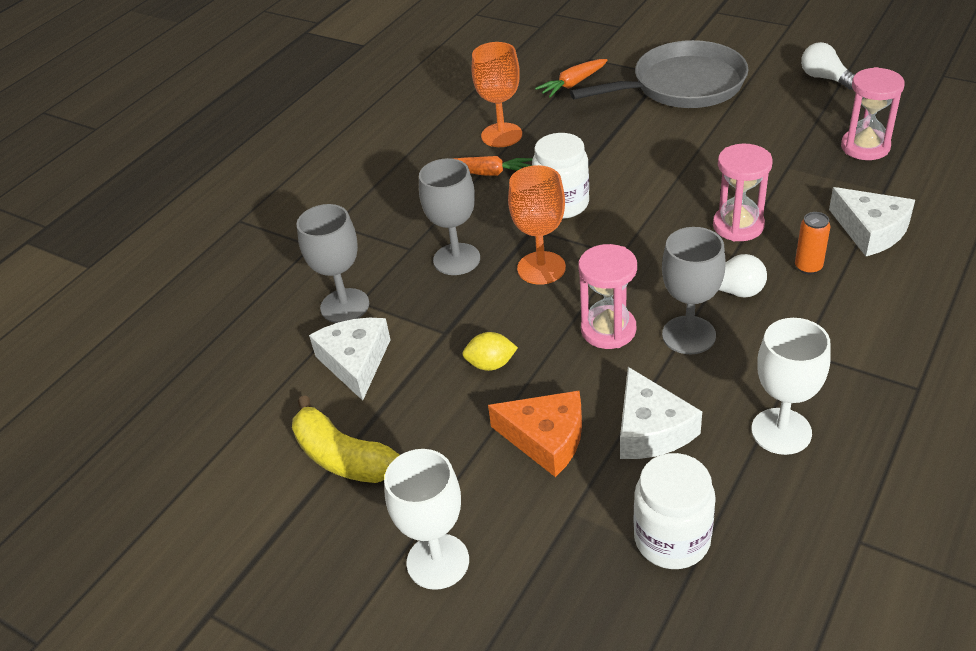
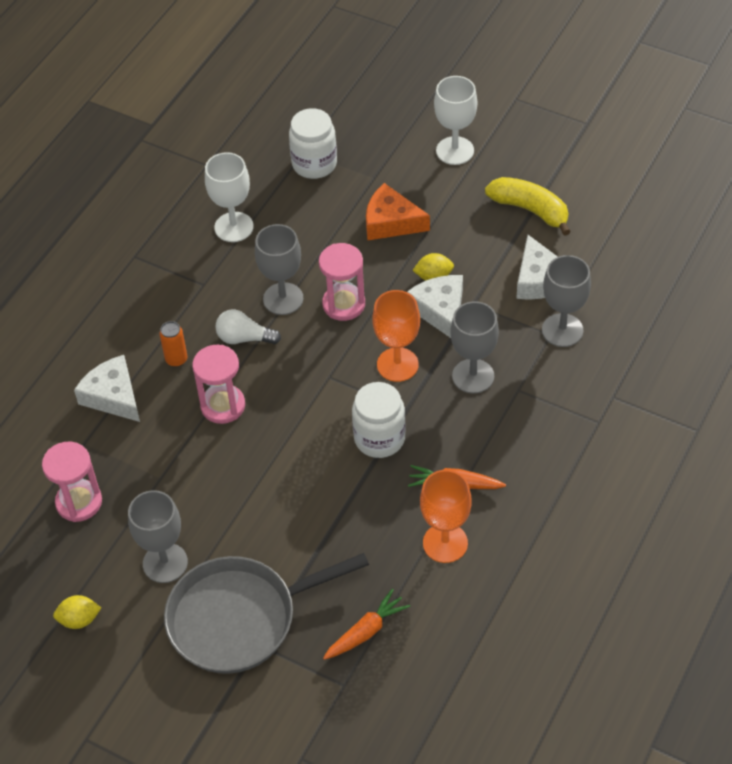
camera: 175 degrees right, 10 degrees up
(651, 429) = (319, 228): white cheese -> white cheese (440, 310)
(760, 112) = (165, 563): none -> grey goblet
(825, 78) = (79, 620): white light bulb -> yellow lemon

